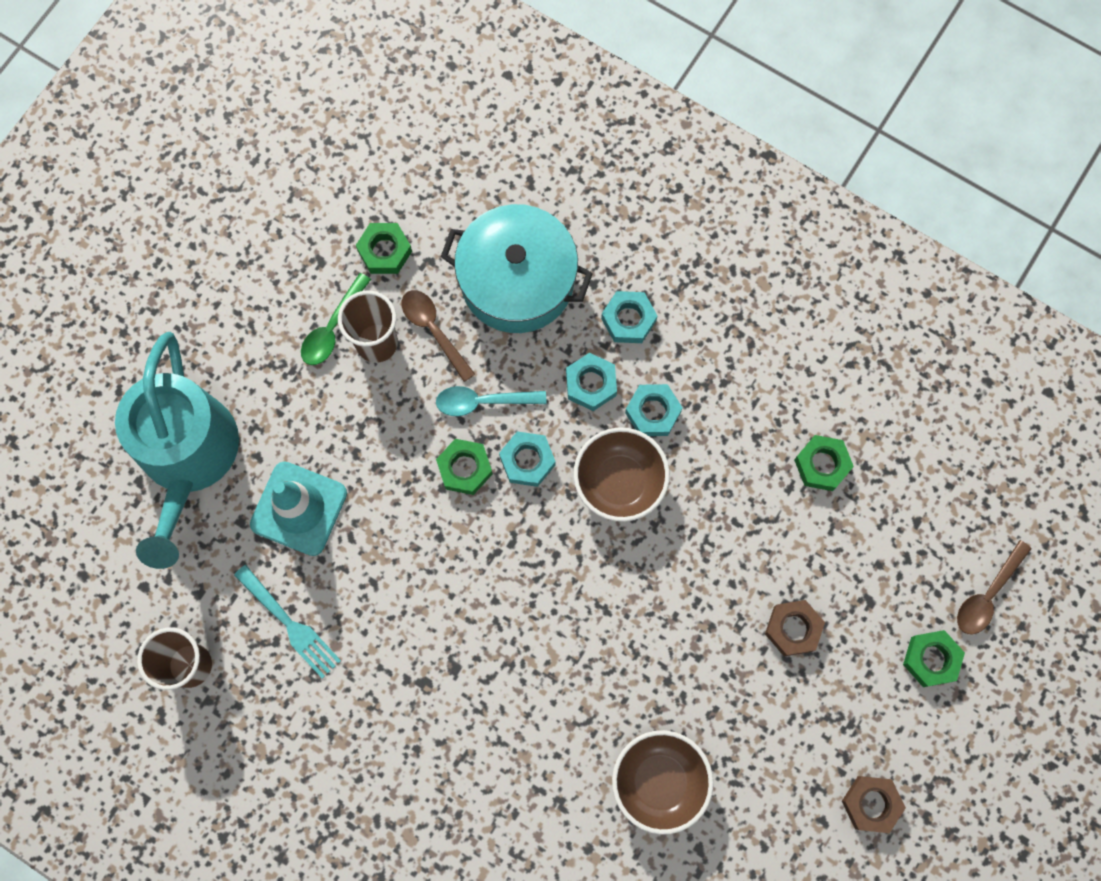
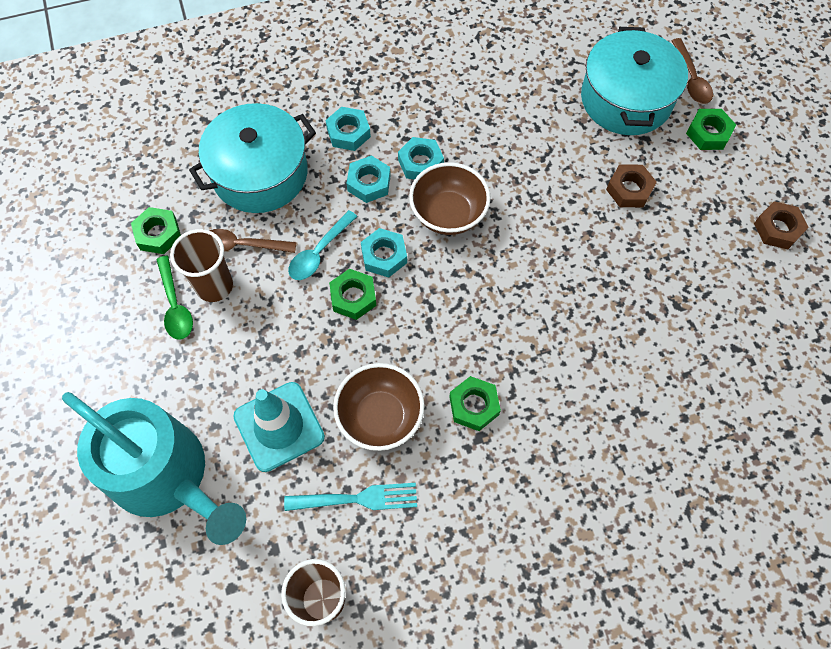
camera: 50 degrees left, 10 degrees down
(659, 781) = (670, 338): brown bowl -> brown bowl (380, 416)
(822, 465) = (538, 101): green nut -> green nut (474, 406)
(901, 548) = (626, 99): none -> turquoise pot

